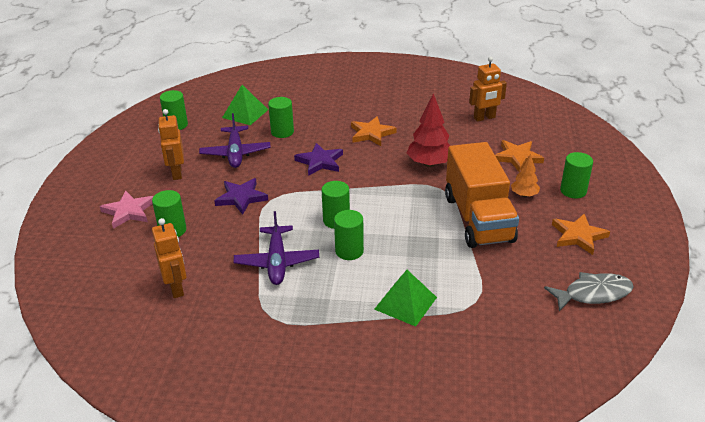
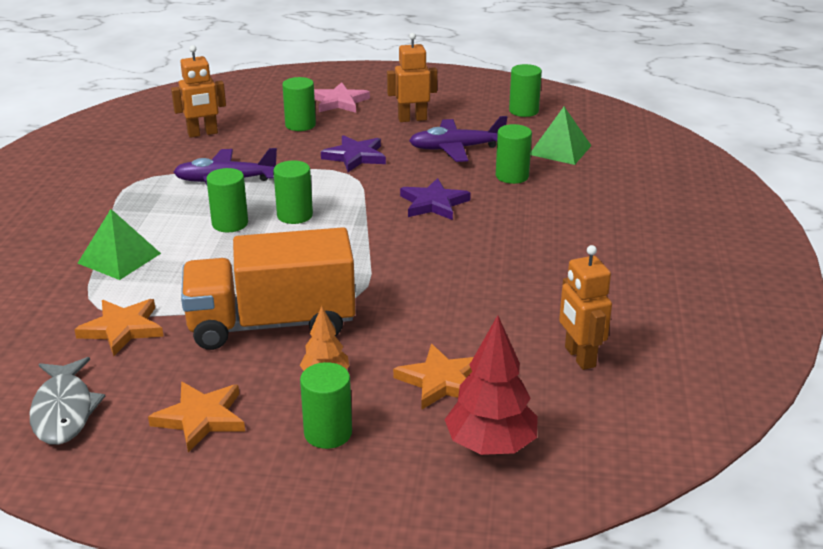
camera: 90 degrees right, 5 degrees down
(371, 134) = (512, 243): orange star -> orange star (122, 329)
(429, 164) = (424, 290): red tree -> red tree (490, 445)

